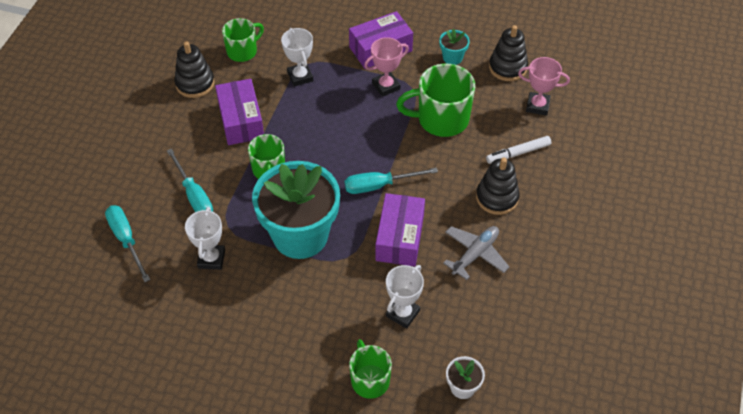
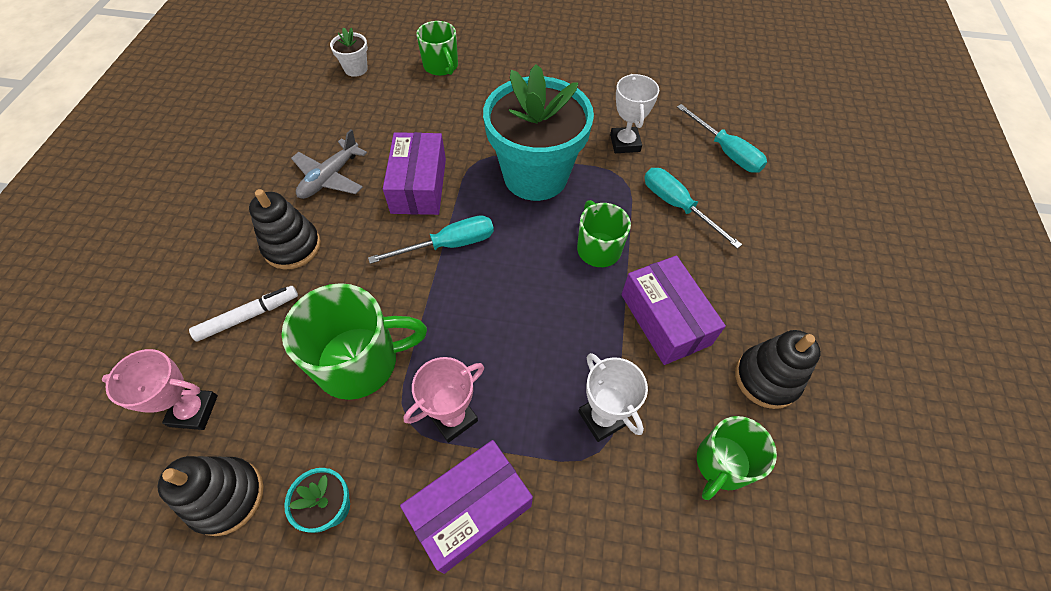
camera: 170 degrees right, 5 degrees up
(403, 313) = (412, 116): white trophy -> none

